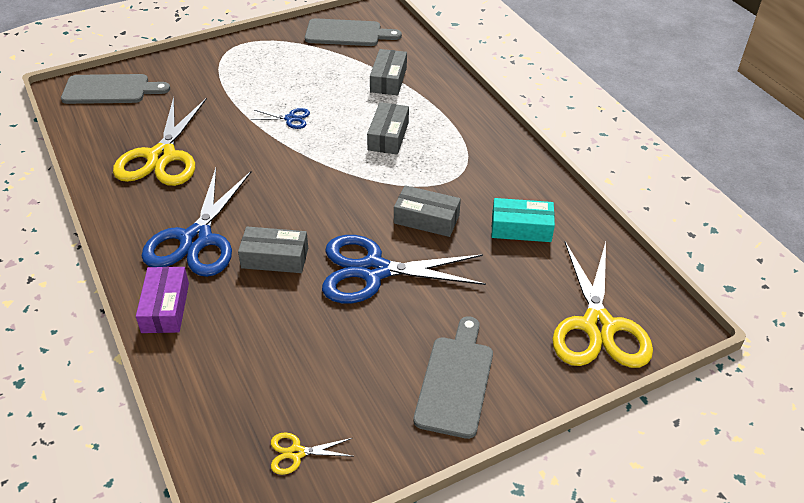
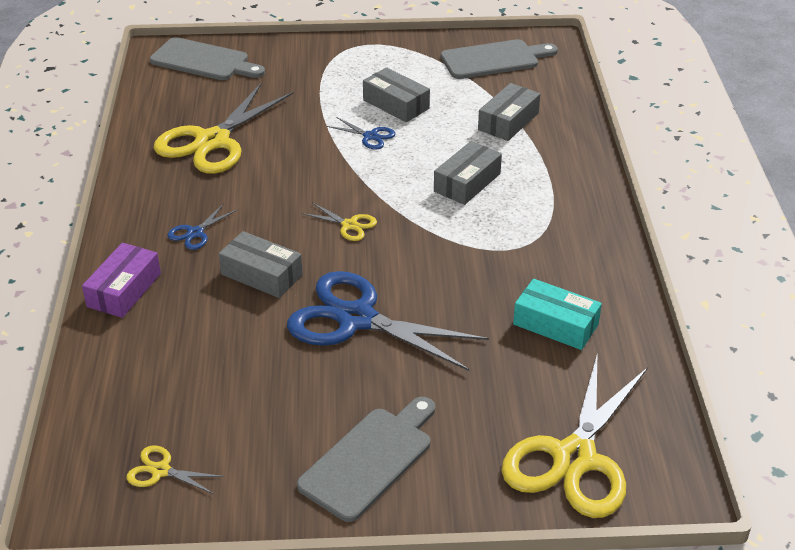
camera: 25 degrees right, 5 degrees down
(196, 239) = (195, 233): blue scissors -> blue scissors, size x0.43
(319, 196) = (349, 225): none -> yellow scissors
(347, 33) = (494, 60): grey cutting board -> grey cutting board turned 45 degrees counterclockwise
(426, 219) = (451, 283): grey box -> grey box (396, 104)

